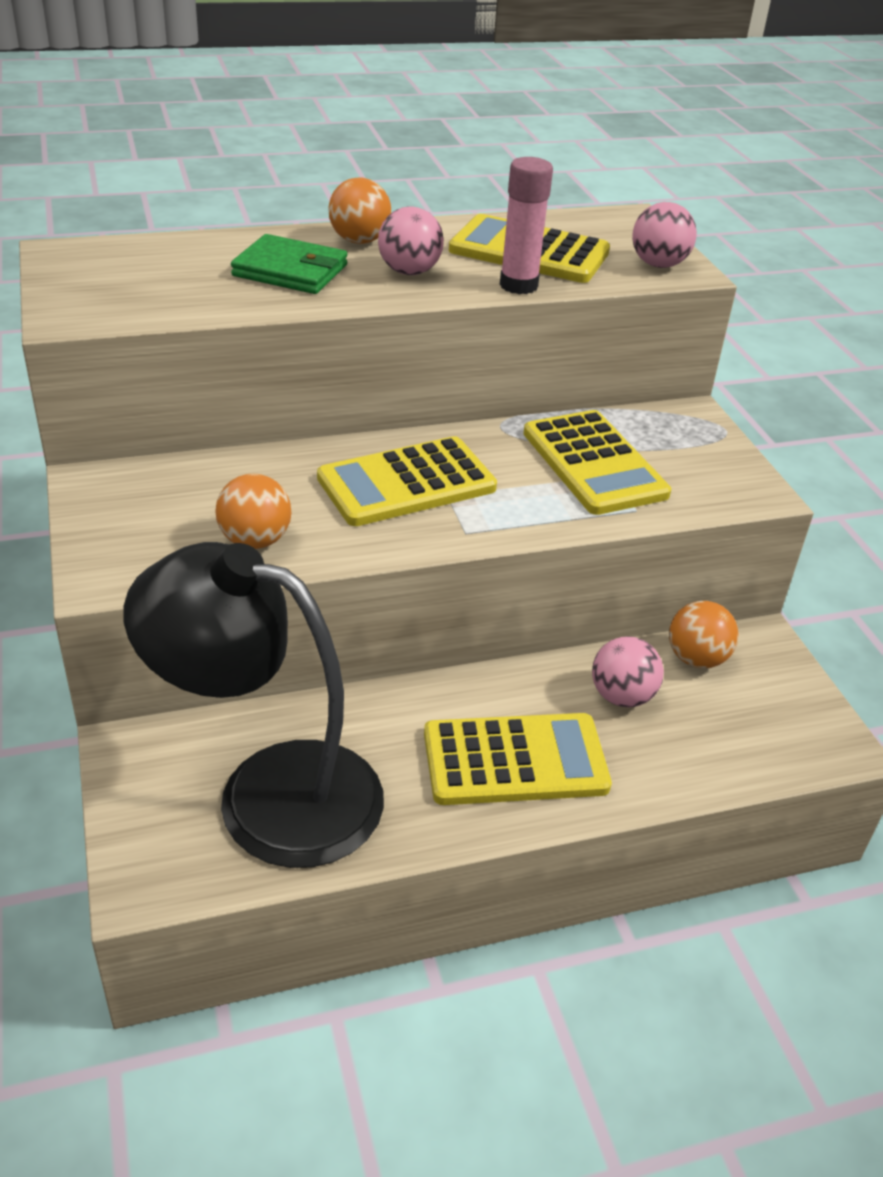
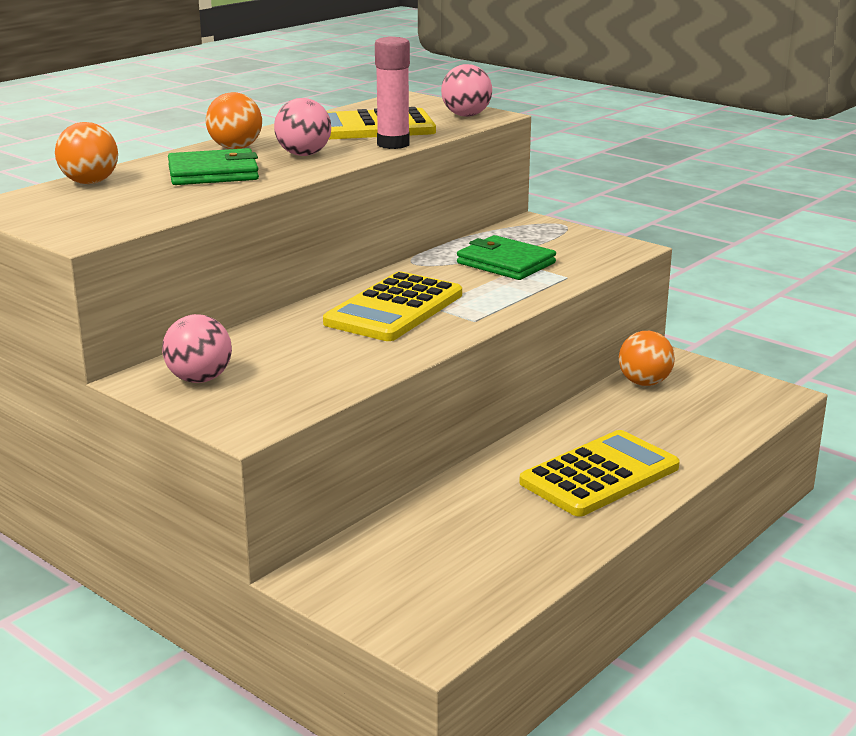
camera: 30 degrees left, 15 degrees down
(255, 541) = (332, 370): orange ball -> orange ball (90, 182)
(269, 792) = (455, 558): black lamp -> none
(594, 463) = (506, 263): yellow calculator -> green wallet
(622, 696) = (623, 418): pink ball -> pink ball (199, 379)

